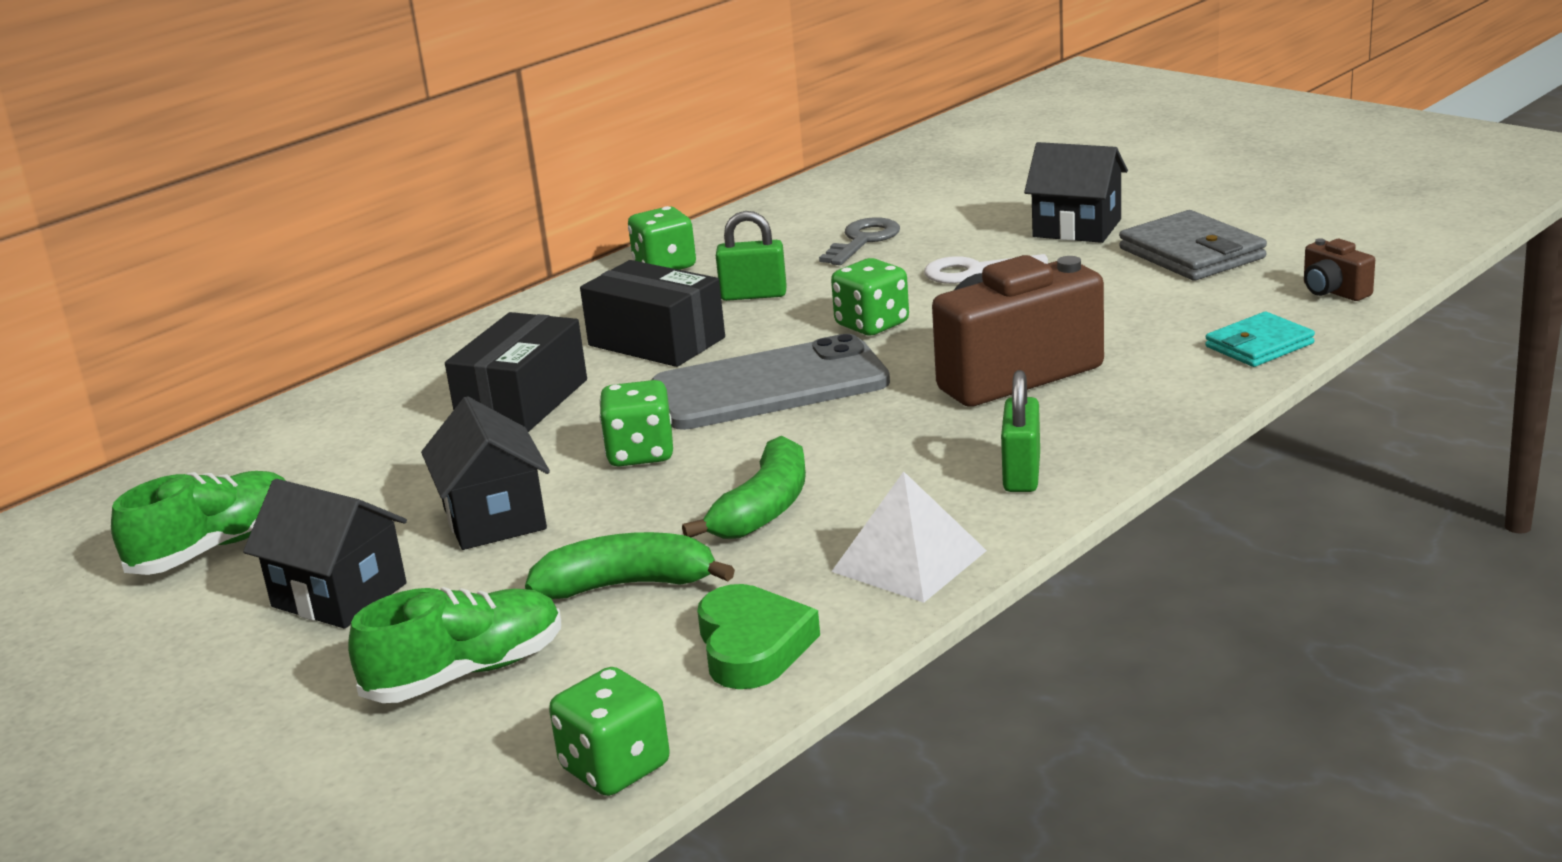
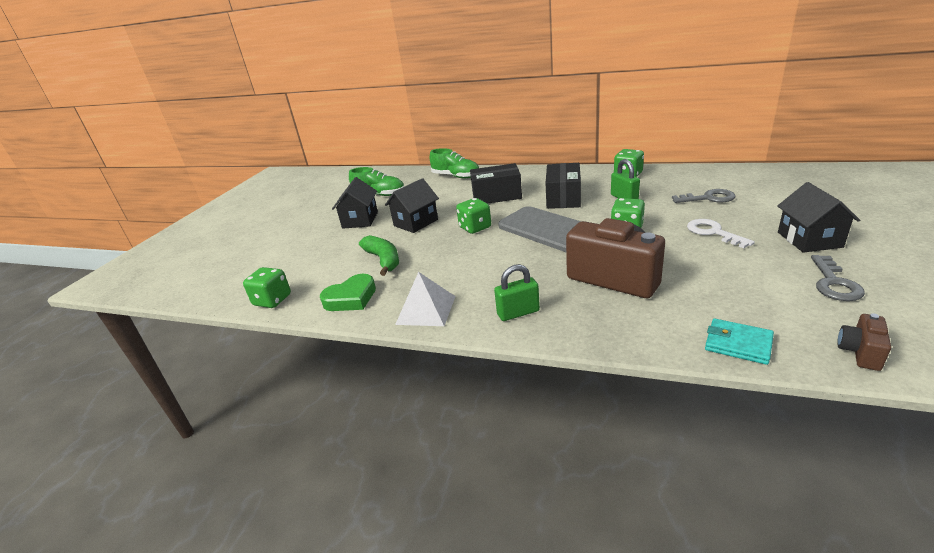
camera: 65 degrees right, 5 degrees up
(466, 673) = (322, 255): green shoe -> green shoe (456, 176)
(764, 509) = (449, 265): green banana -> none
(1192, 253) = (834, 283): grey wallet -> grey key

